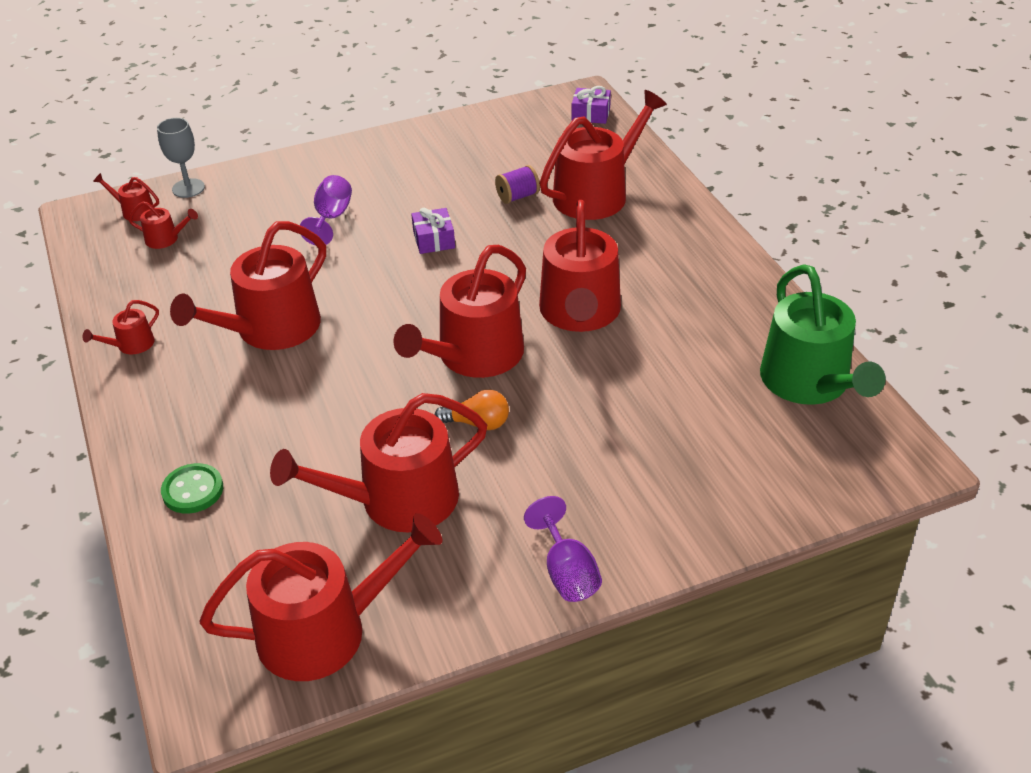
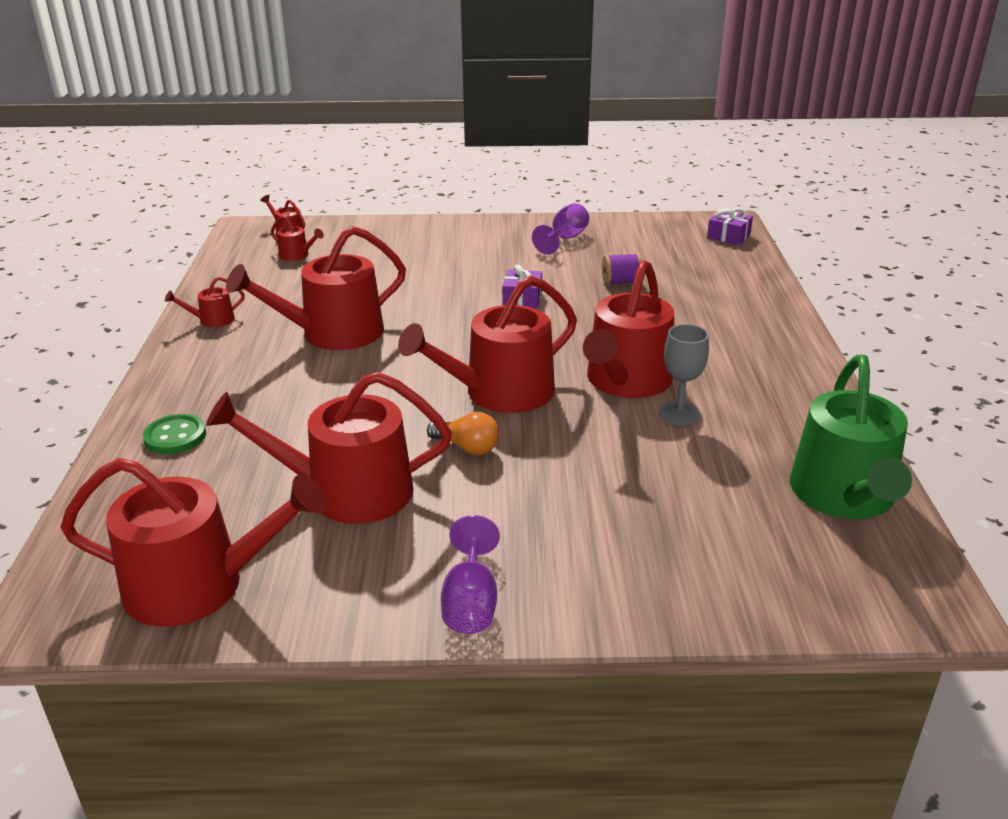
camera: 20 degrees right, 10 degrees down
(188, 188) = (341, 226): grey goblet -> grey goblet (679, 413)
(331, 218) = (443, 266): purple goblet -> purple goblet (565, 239)
(597, 193) = (700, 293): red watering can -> none

